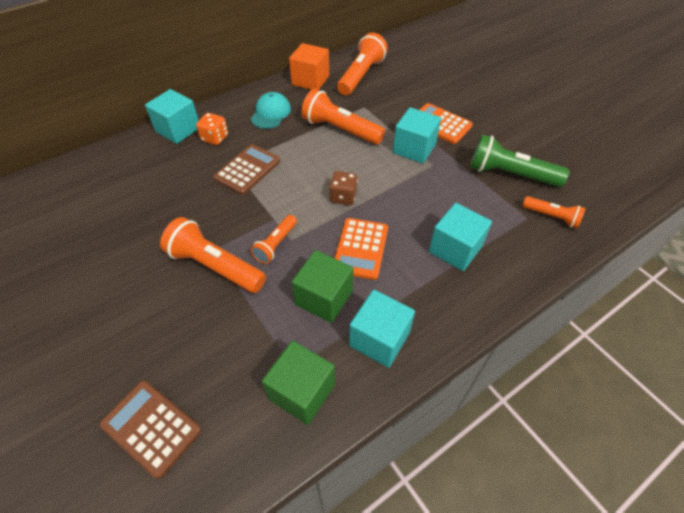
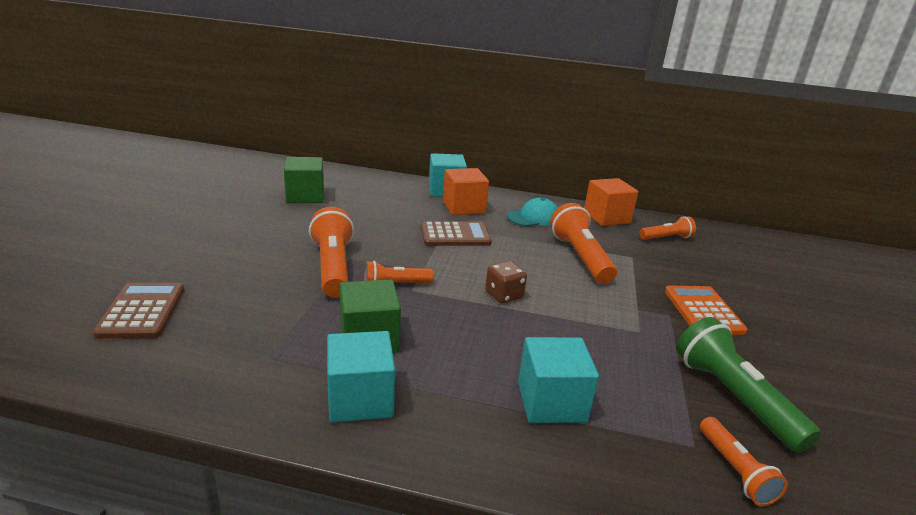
camera: 45 degrees right, 25 degrees down
(215, 138) = (463, 207): orange dice -> orange cube
(302, 391) = (246, 375): green cube -> green cube (305, 196)
(361, 75) = (666, 238): orange flashlight -> orange flashlight, size x0.58
(361, 248) = (457, 334): orange calculator -> none
(414, 148) = (638, 309): turquoise cube -> none

